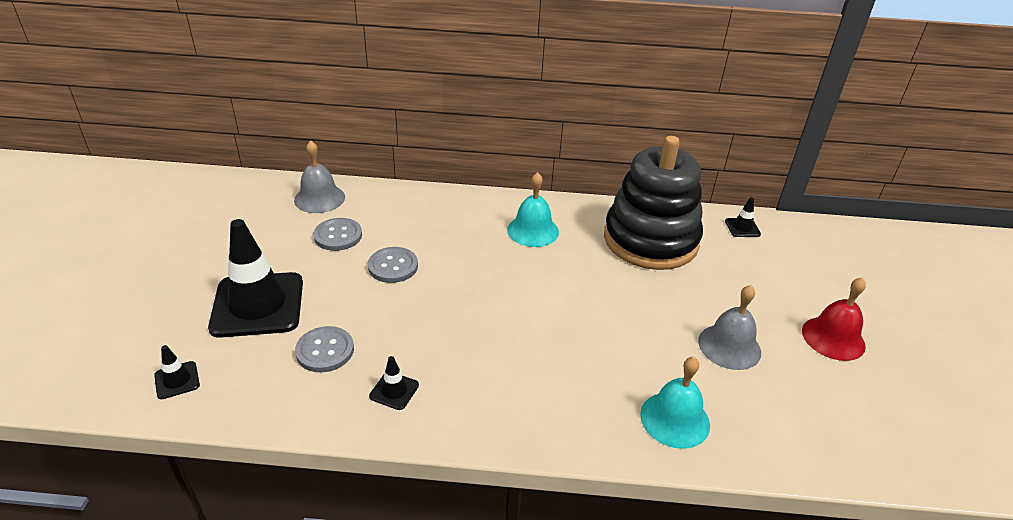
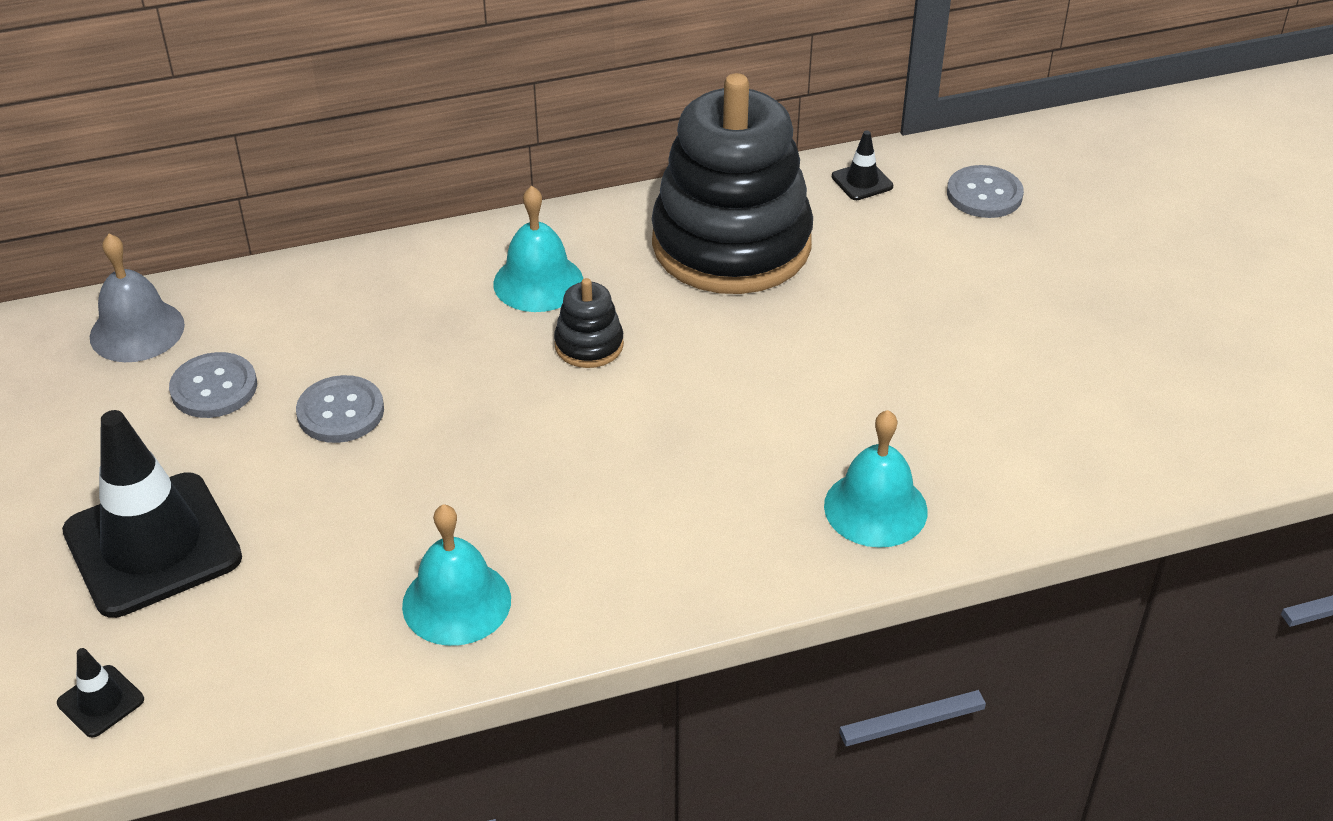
camera: 20 degrees left, 5 degrees up
(325, 351) = (312, 579): grey button -> grey button (984, 194)
(394, 391) = (456, 602): black traffic cone -> turquoise bell
(544, 271) = (589, 345): none -> black stacking toy
(729, 346) = (910, 379): grey bell -> none
(833, 338) = (1047, 321): red bell -> none

